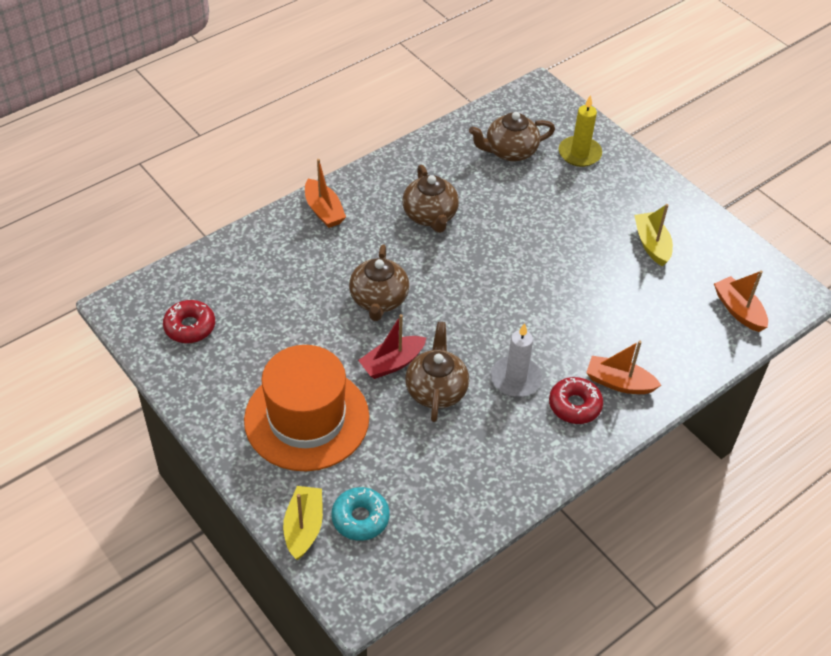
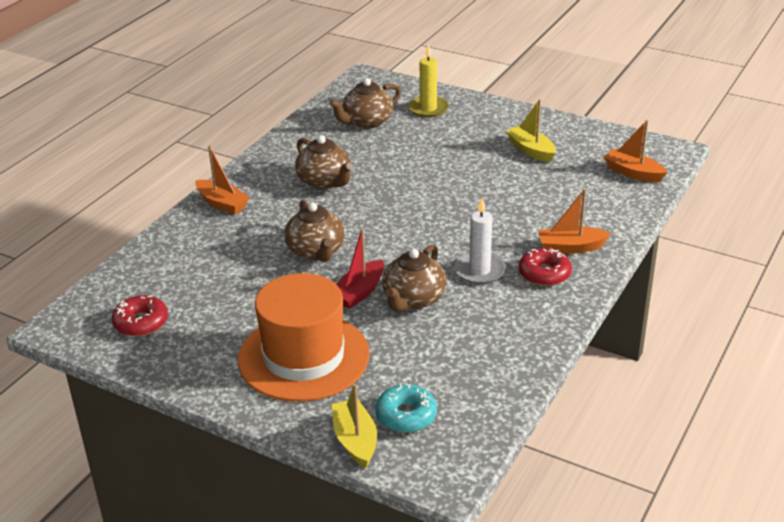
camera: 20 degrees left, 15 degrees down
(436, 390) = (413, 299): brown teapot -> brown teapot turned 135 degrees counterclockwise

